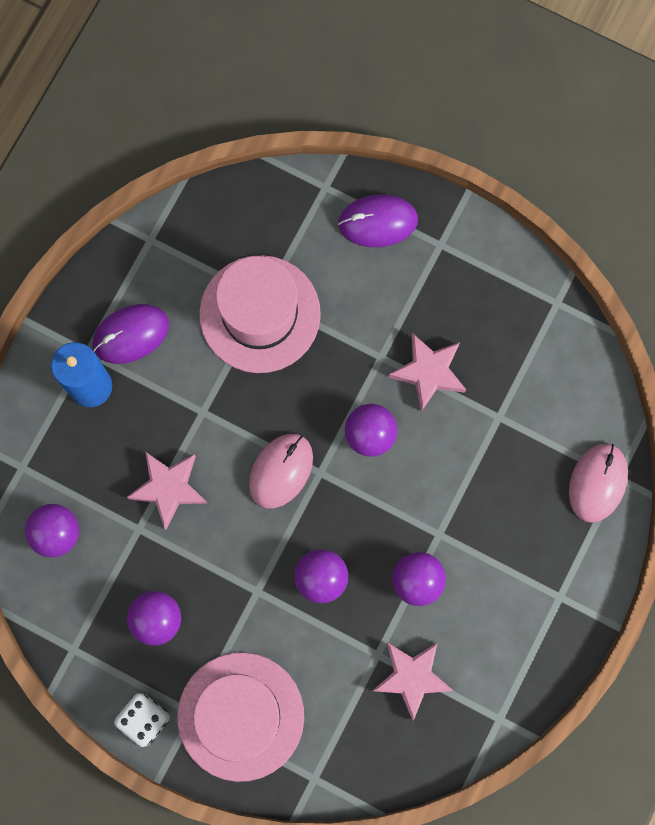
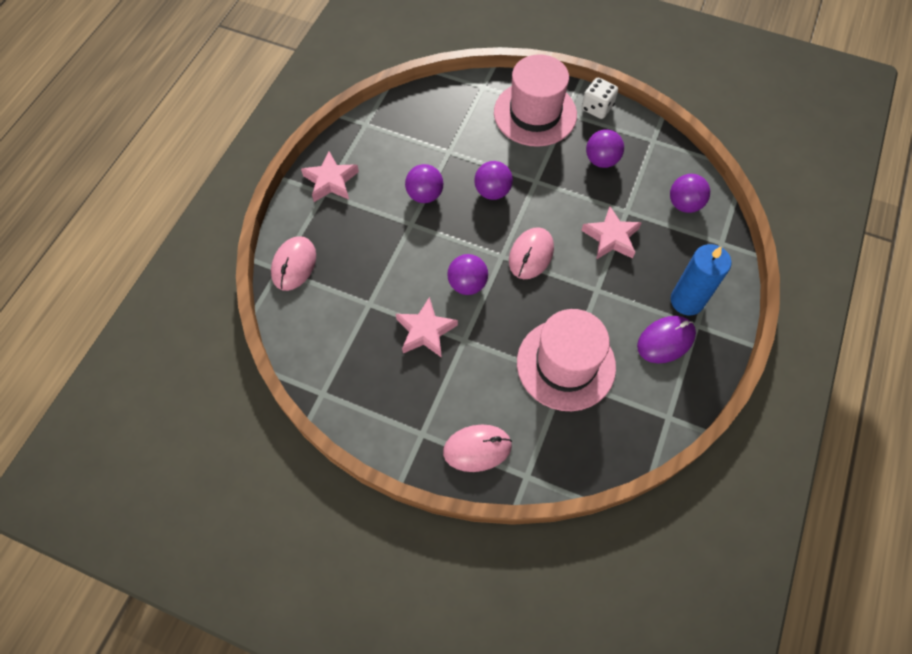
camera: 175 degrees right, 15 degrees down
(378, 222) = (477, 449): purple mouse -> pink mouse
(411, 677) = (425, 141): pink star -> pink star (331, 181)

